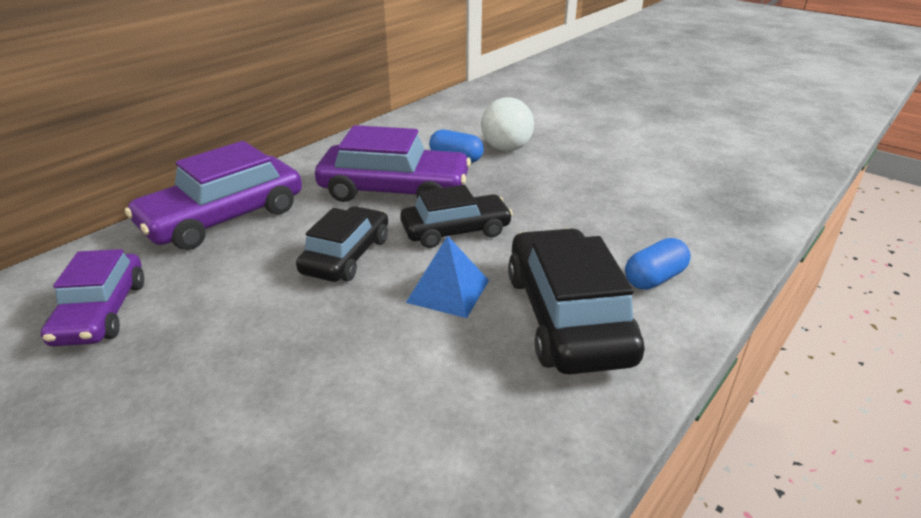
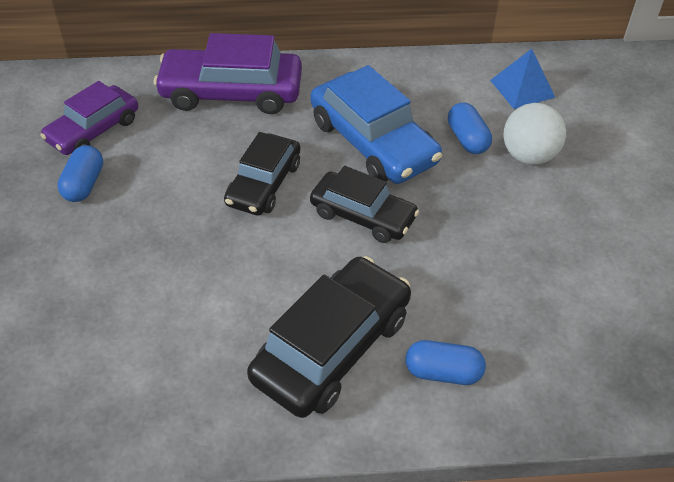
camera: 45 degrees right, 15 degrees up
(152, 357) = (84, 184): none -> blue capsule
(346, 255) = (264, 184): black car -> black car turned 135 degrees clockwise
(394, 190) = (373, 142): purple car -> blue car
(448, 291) = (286, 264): blue pyramid -> blue pyramid (522, 88)

